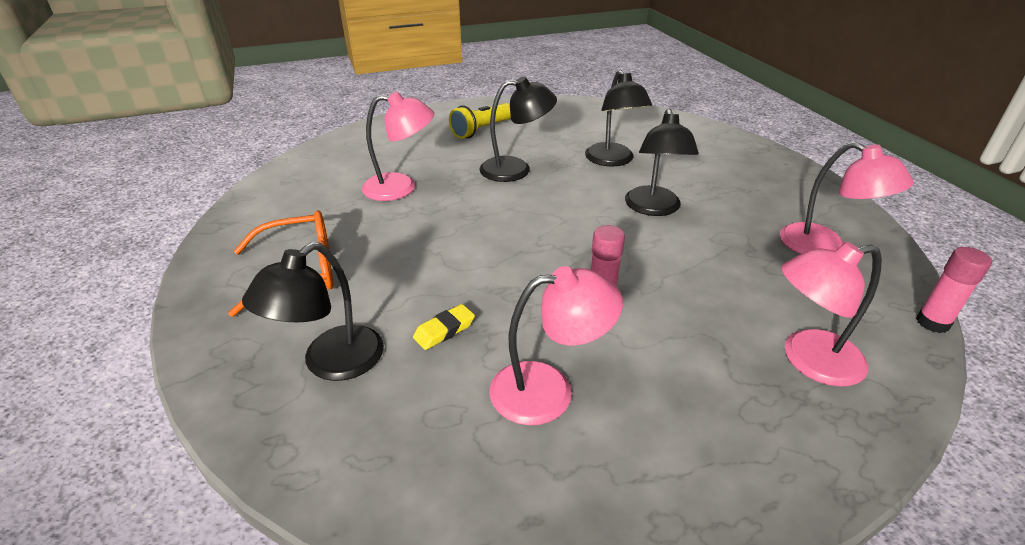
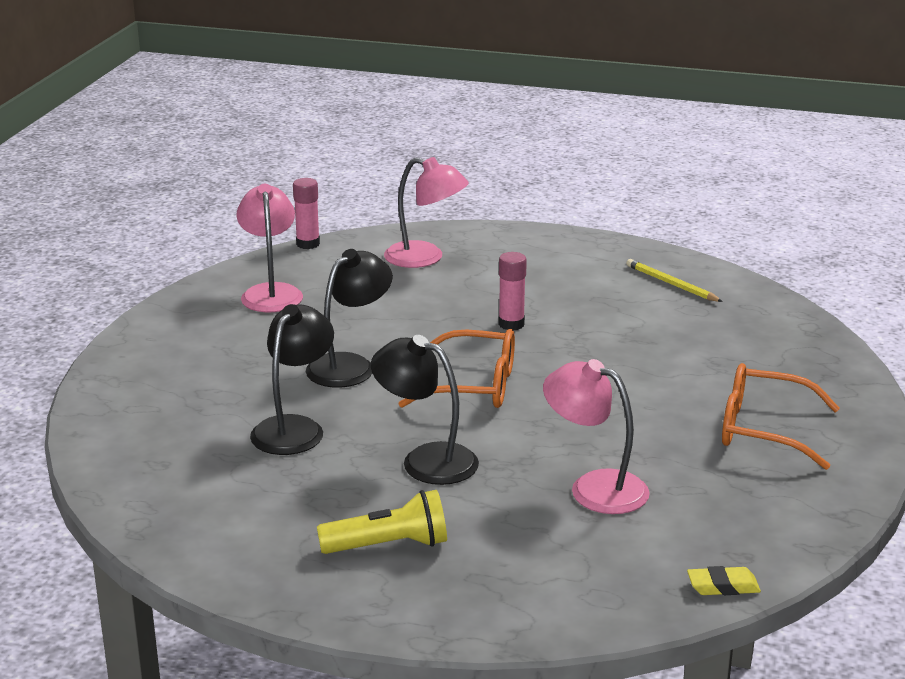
camera: 145 degrees left, 10 degrees down
(331, 363) = (759, 356): black lamp -> none
(444, 330) = (657, 346): yellow eraser -> yellow eraser (723, 586)
(505, 461) = (671, 284): none -> yellow pencil
(548, 390) = (613, 298): pink lamp -> none
(552, 225) = (472, 386): none -> orange glasses

